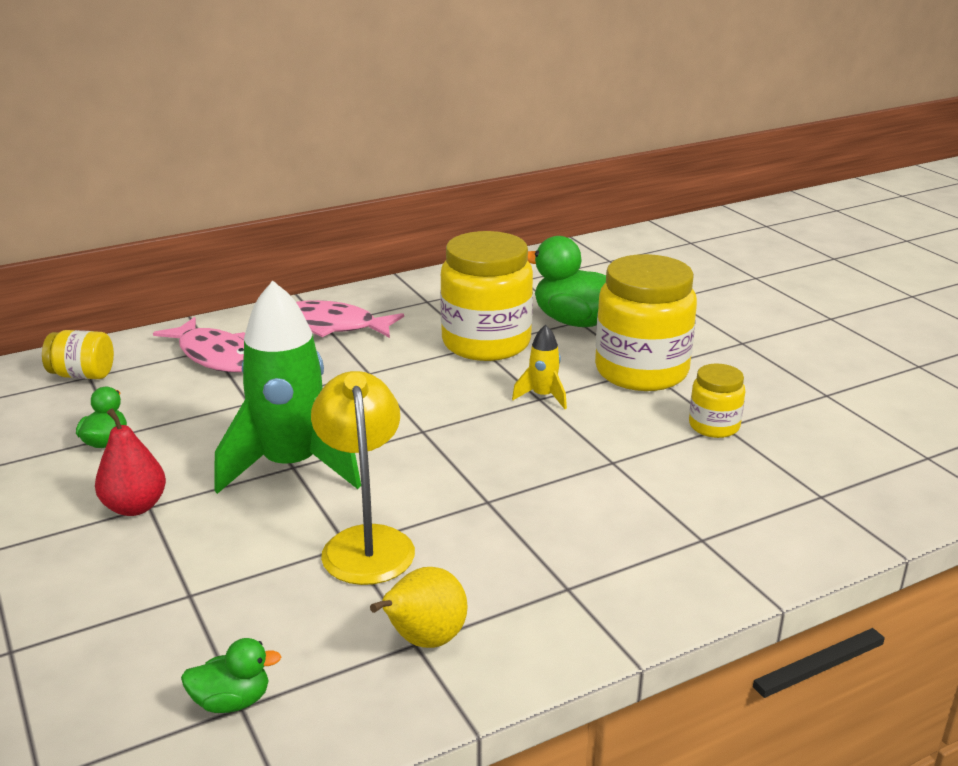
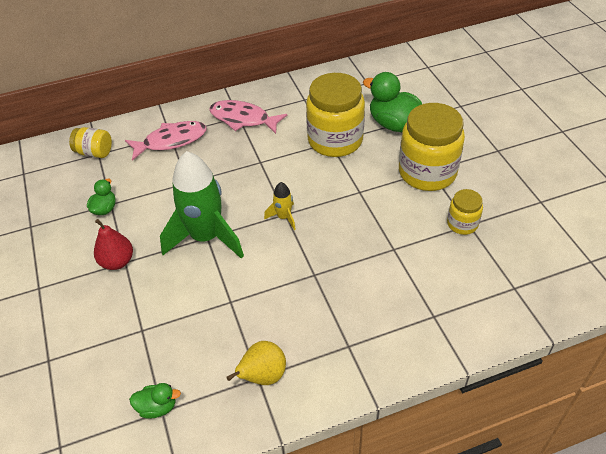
camera: 10 degrees right, 20 degrees up
(215, 356) = (171, 141): pink fish -> pink fish turned 75 degrees counterclockwise
(366, 542) = (241, 300): yellow lamp -> none
(543, 396) = (362, 190): yellow rocket -> yellow rocket (284, 217)

